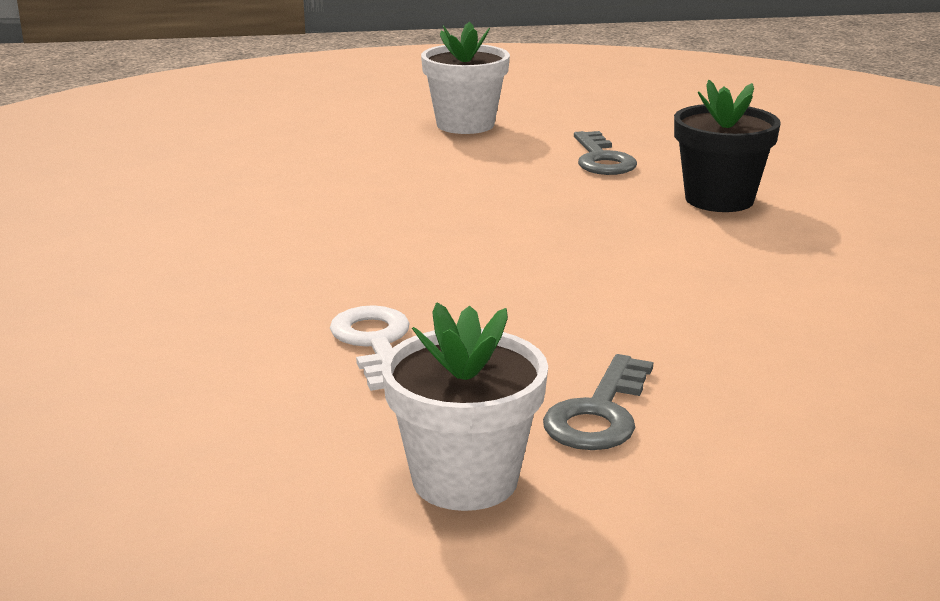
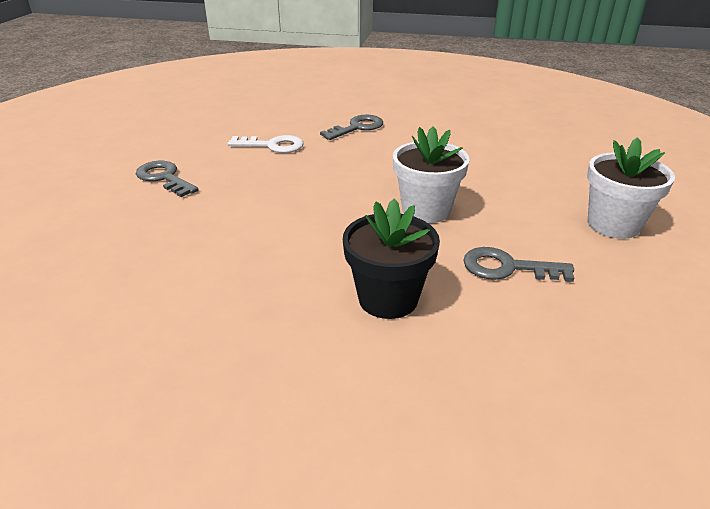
camera: 110 degrees right, 10 degrees up
(238, 283) = (357, 127): none -> grey key
(465, 480) = (157, 146): white flower pot -> white flower pot (426, 210)

